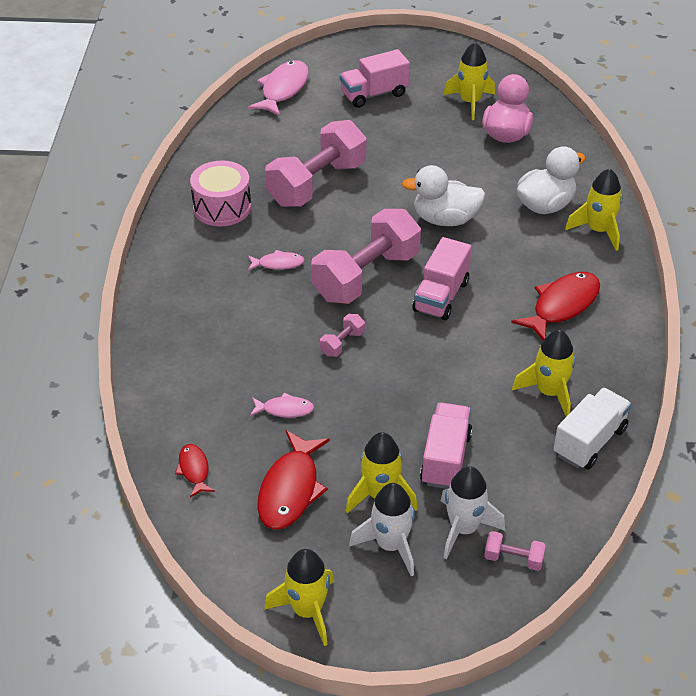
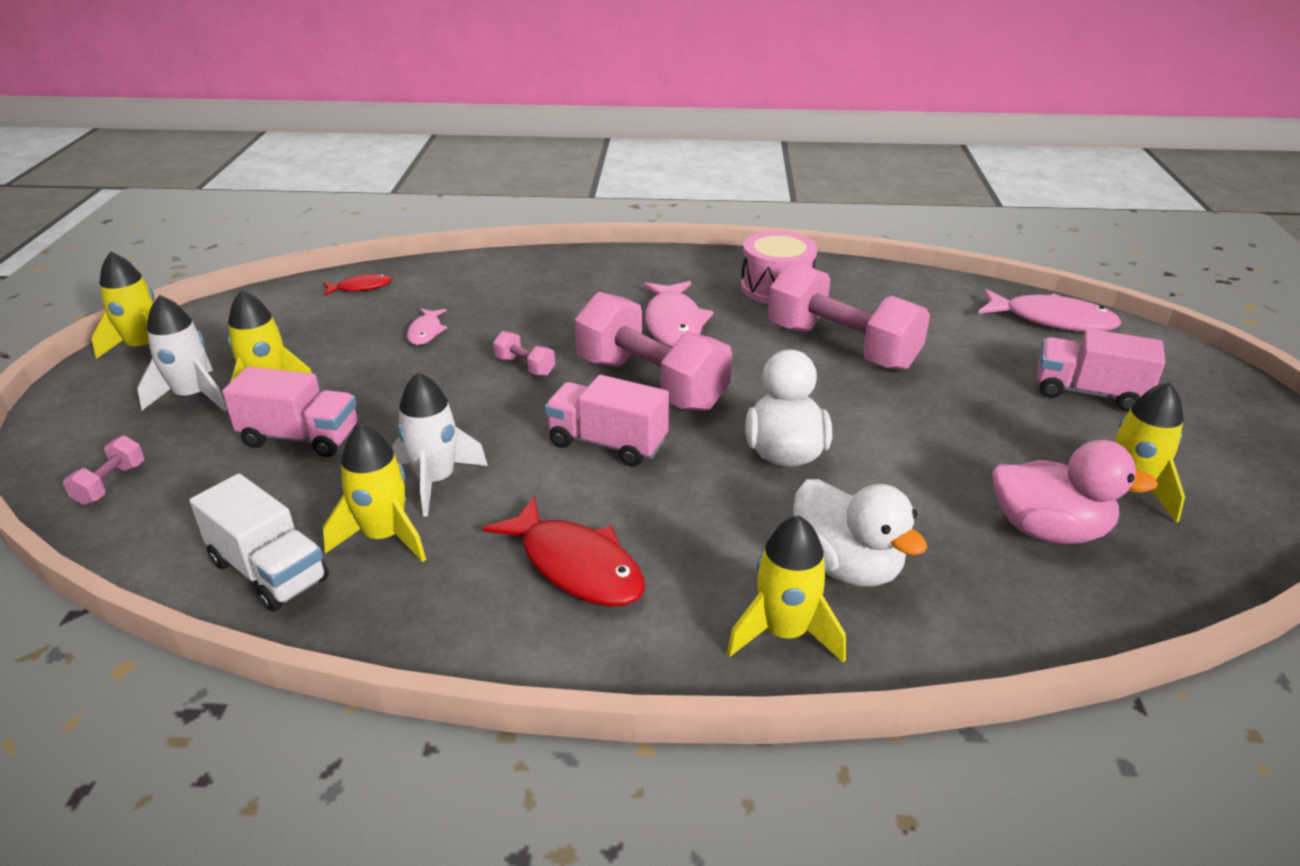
camera: 90 degrees right, 10 degrees down
(278, 264) = (674, 323): pink fish -> pink fish, size x1.87
(290, 490) = (307, 337): red fish -> none
(374, 94) = (1089, 393): pink truck -> pink truck turned 45 degrees counterclockwise
(464, 529) = (182, 447): white rocket -> white rocket (436, 481)

